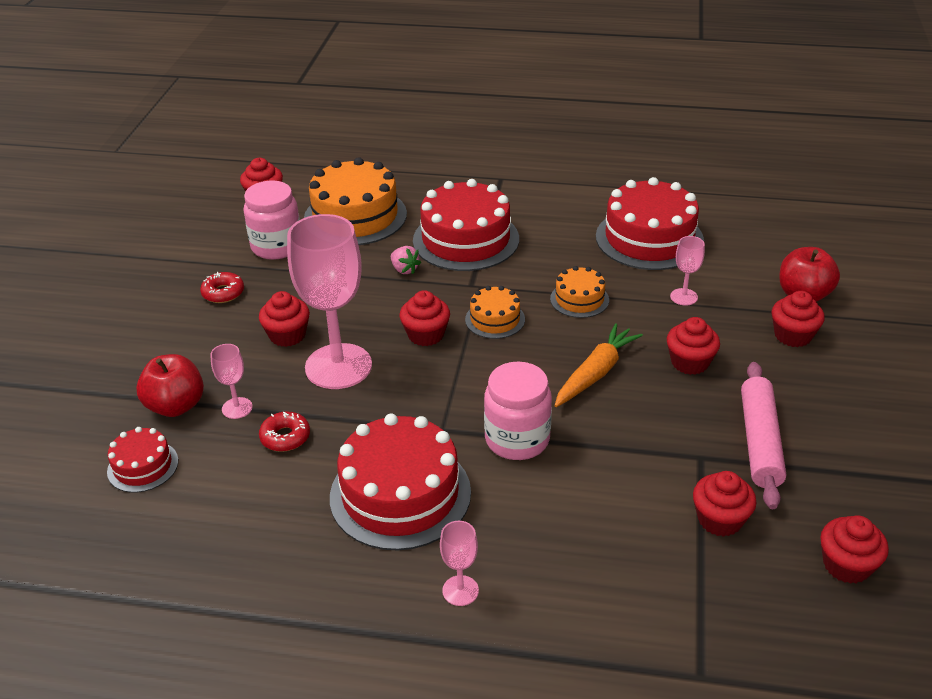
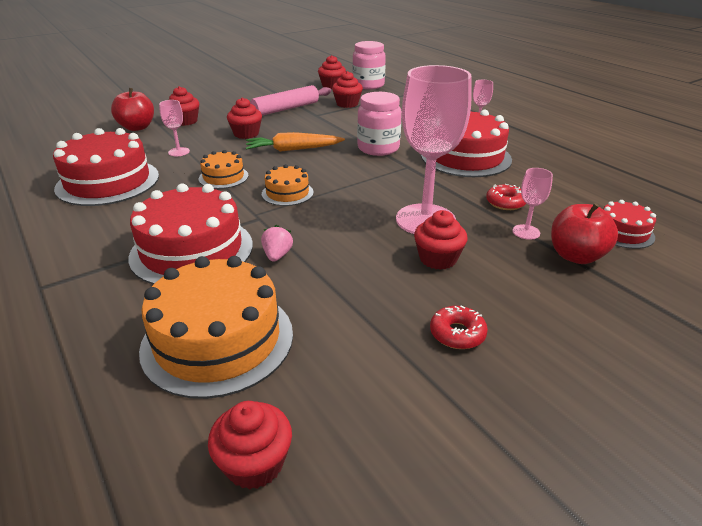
camera: 135 degrees left, 5 degrees down
(277, 246) = (343, 357): pink jar -> pink jar (368, 85)
(426, 335) = (342, 207): red cupcake -> none

